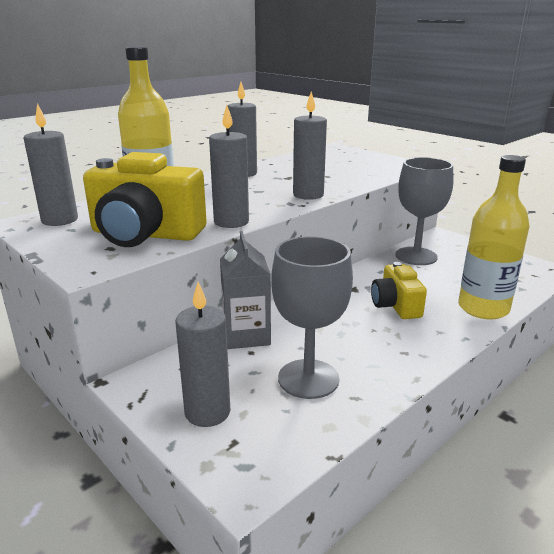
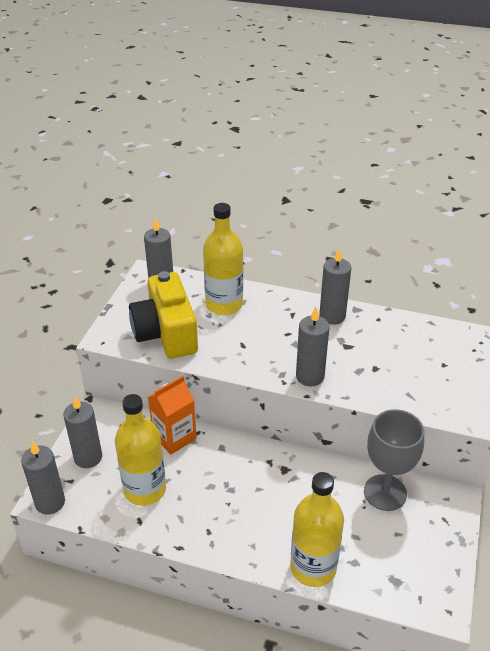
camera: 60 degrees right, 15 degrees up
(231, 222) = (216, 361): grey candle -> grey candle (50, 502)
(246, 335) = (174, 437): grey carton -> orange carton
(308, 379) = (145, 489): grey goblet -> yellow bottle
(396, 305) = (275, 506): yellow camera -> none

